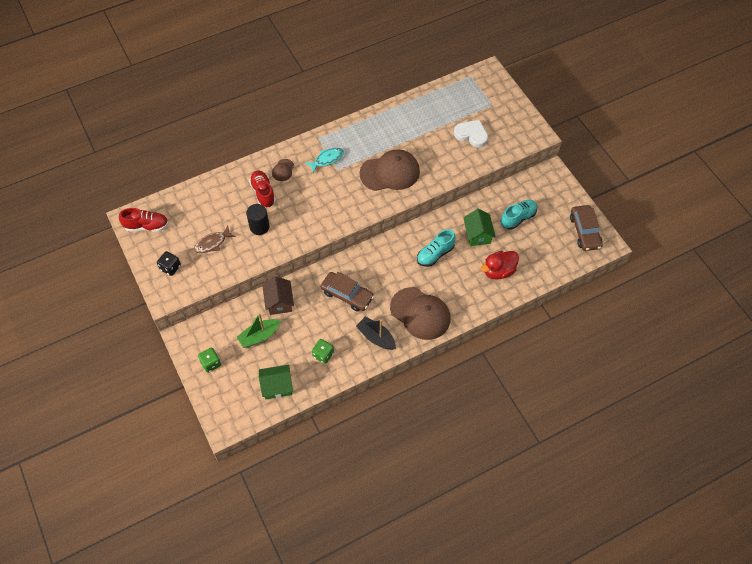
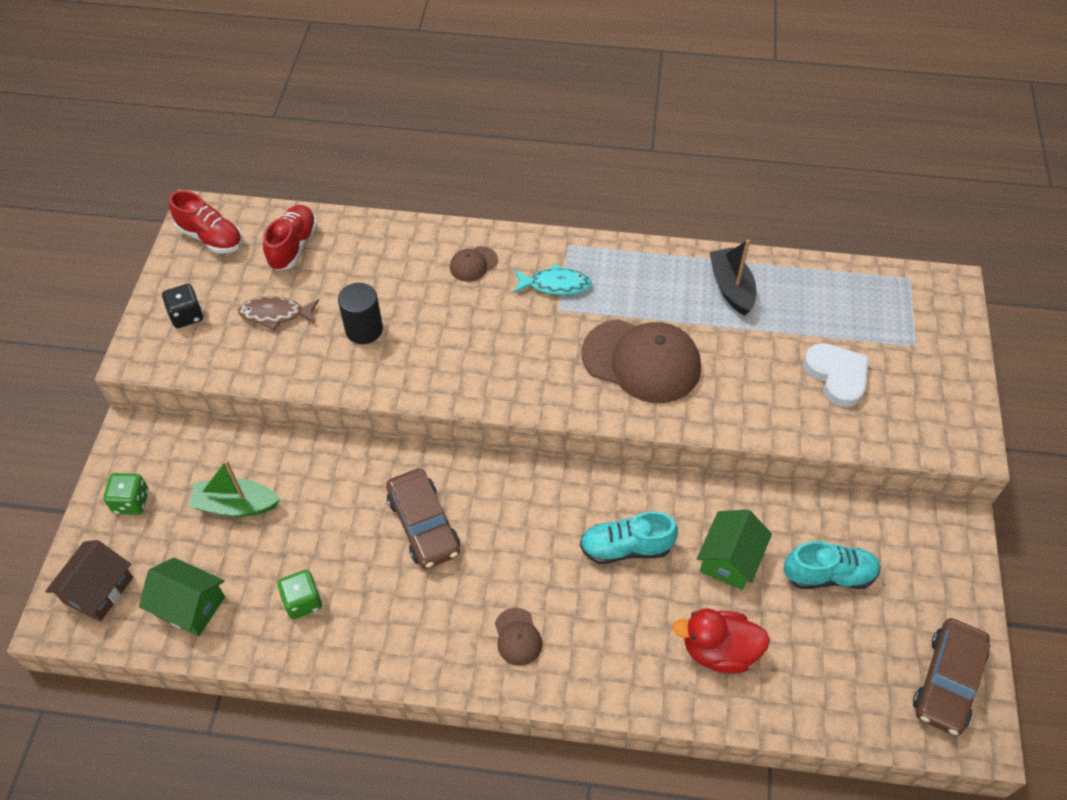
camera: 35 degrees right, 5 degrees down
(263, 193) = (414, 282): red shoe -> red shoe (293, 246)
(279, 302) = (311, 469): brown house -> brown house (98, 590)
(376, 337) = (410, 629): black boat -> black boat (731, 288)
(420, 313) = (517, 637): brown cap -> brown cap, size x0.45

